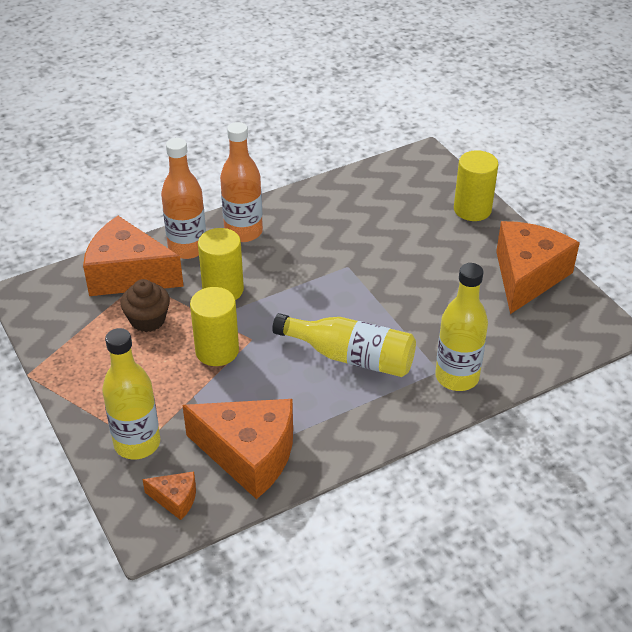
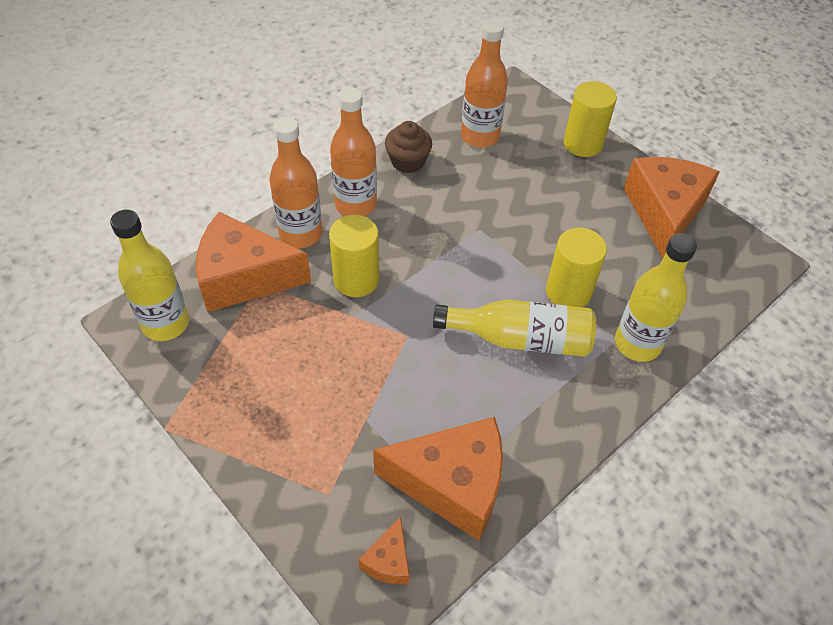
camera: 15 degrees left, 10 degrees up
(137, 443) = (321, 495): yellow bottle -> yellow bottle (166, 324)
(148, 320) = (284, 331): brown cupcake -> brown cupcake (408, 161)
(175, 499) = (388, 561): orange cheese -> orange cheese turned 105 degrees clockwise
(217, 351) = (374, 357): yellow cylinder -> yellow cylinder (568, 292)
(377, 192) = (480, 136): none -> orange bottle

